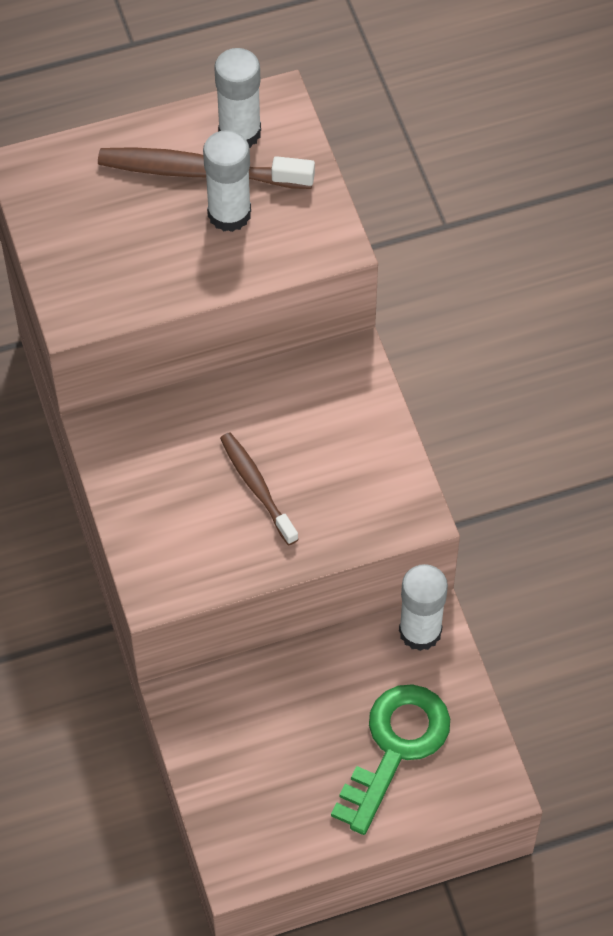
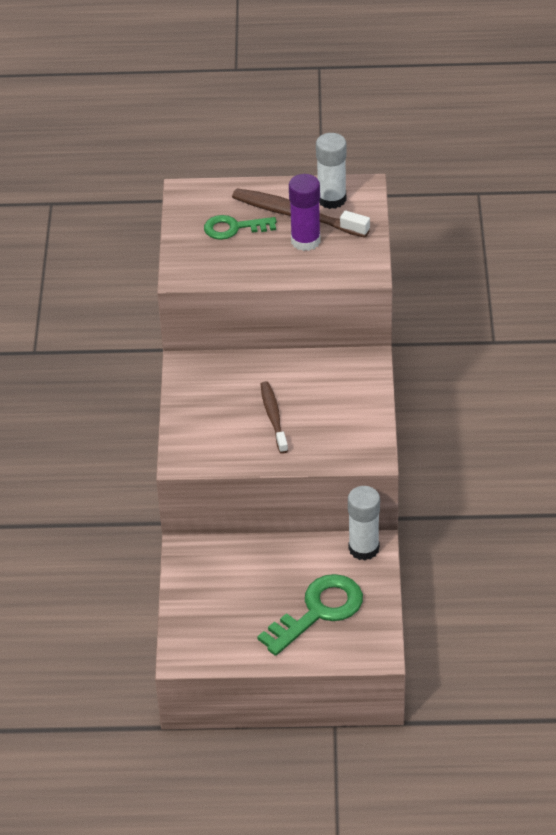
camera: 20 degrees right, 15 degrees down
(118, 215) = (233, 228): none -> green key
(229, 214) = (305, 241): white glue stick -> purple glue stick

